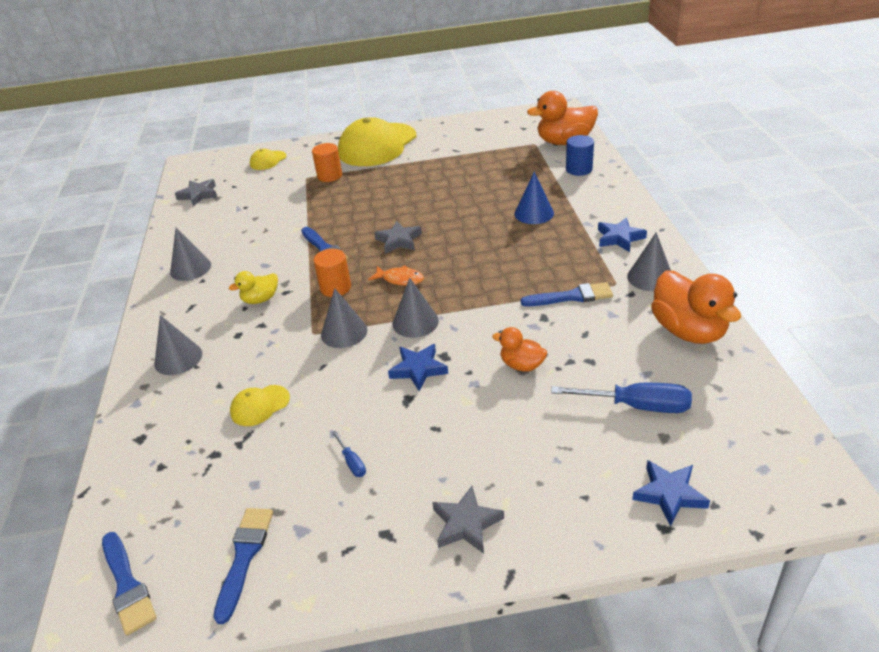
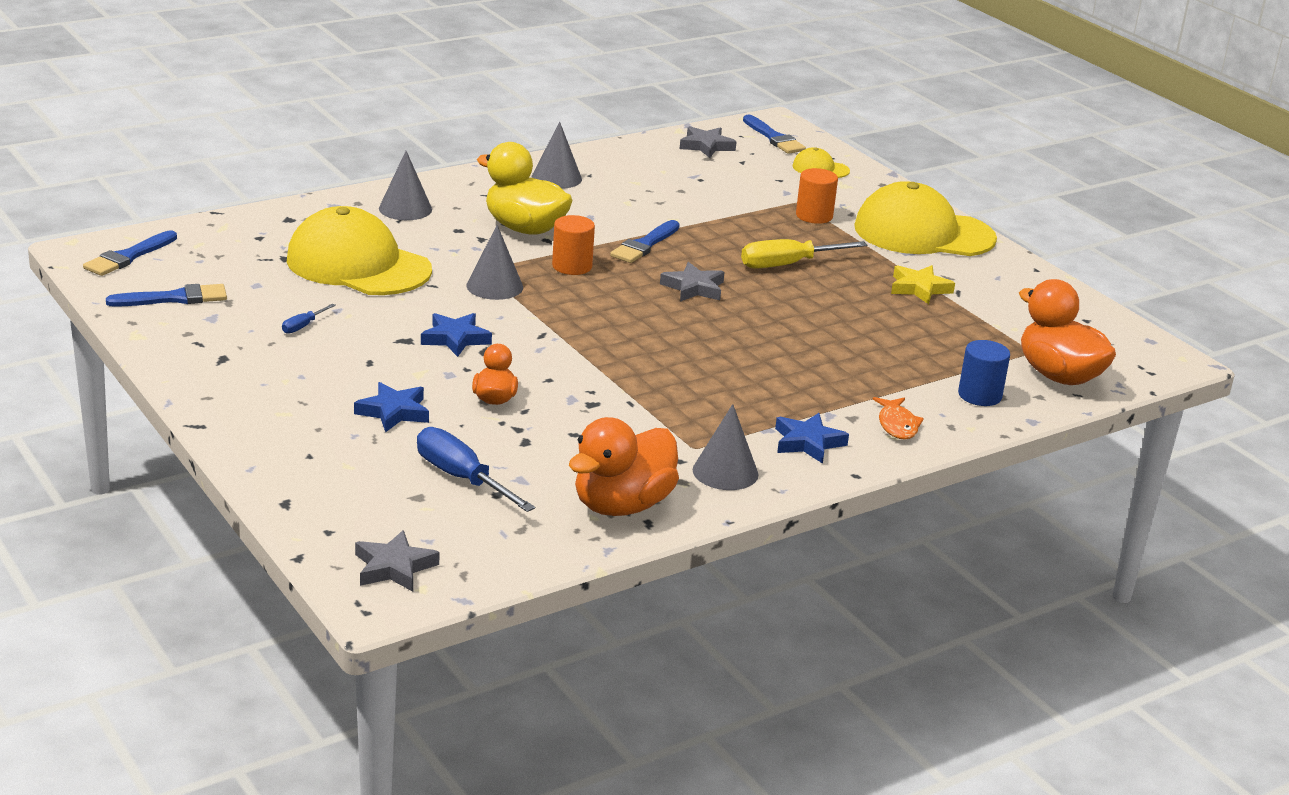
camera: 60 degrees right, 10 degrees down
(260, 299) = (525, 228): yellow duck -> yellow duck, size x1.87
(260, 405) = (358, 265): yellow cap -> yellow cap, size x2.31
(388, 199) = (787, 265): none -> yellow screwdriver
(400, 279) = (612, 302): orange fish -> orange fish (897, 425)
(415, 322) = (536, 324): grey cone -> none
(444, 161) = (919, 288): none -> yellow star
(466, 524) = (250, 396): grey star -> grey star (394, 567)
(534, 213) = (826, 372): blue cone -> none
(571, 296) = (646, 418): blue brush -> blue brush (774, 138)
(638, 406) = (461, 477): blue screwdriver -> blue screwdriver turned 150 degrees clockwise
(669, 494) = (332, 504): blue star -> blue star (393, 412)

